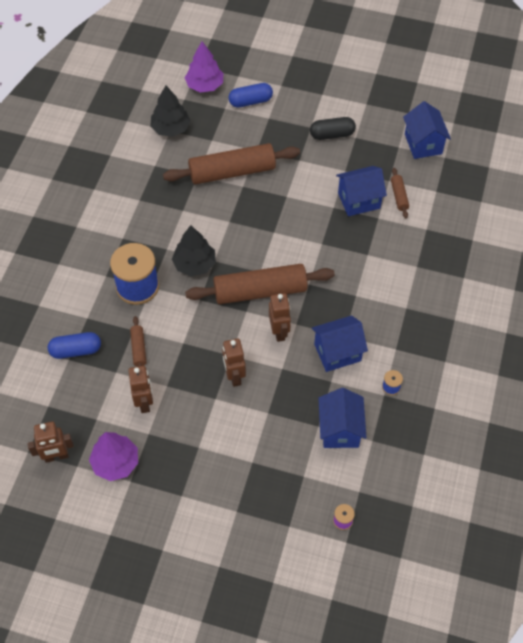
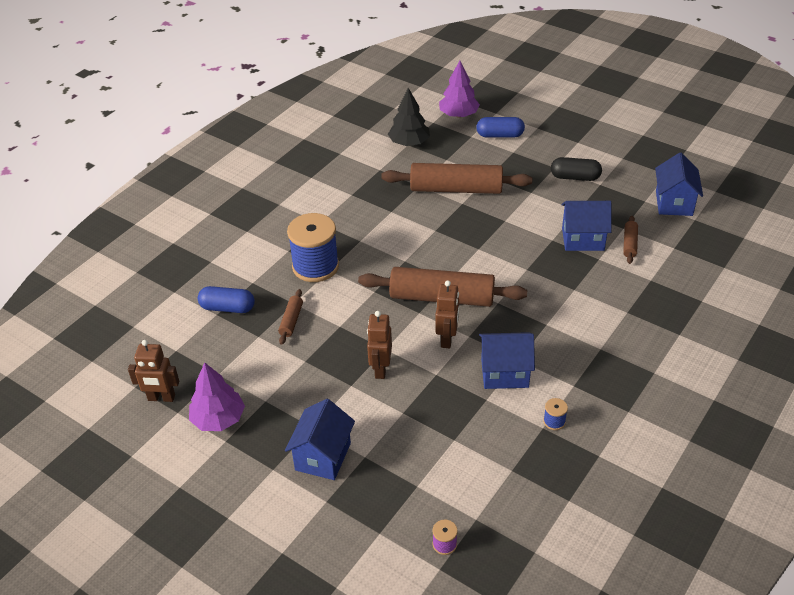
camera: 20 degrees right, 15 degrees down
(144, 402) = (275, 371): brown robot -> none
(194, 264) = (383, 259): black tree -> none
(340, 429) = (478, 449): blue house -> blue house (323, 456)

